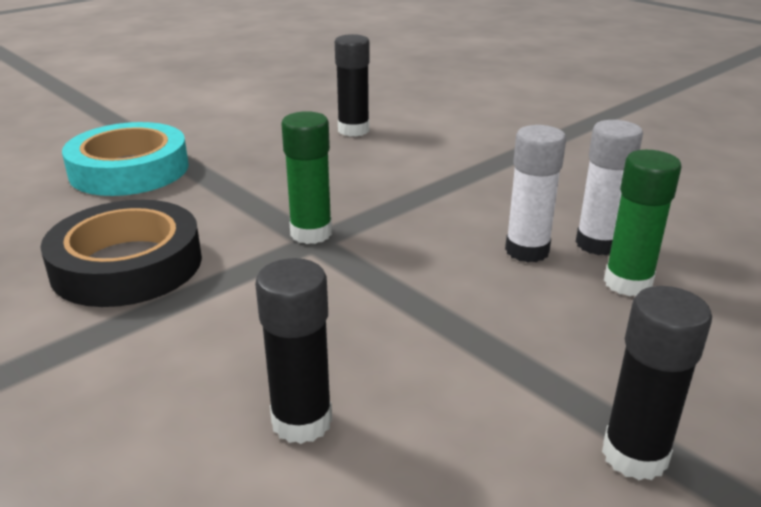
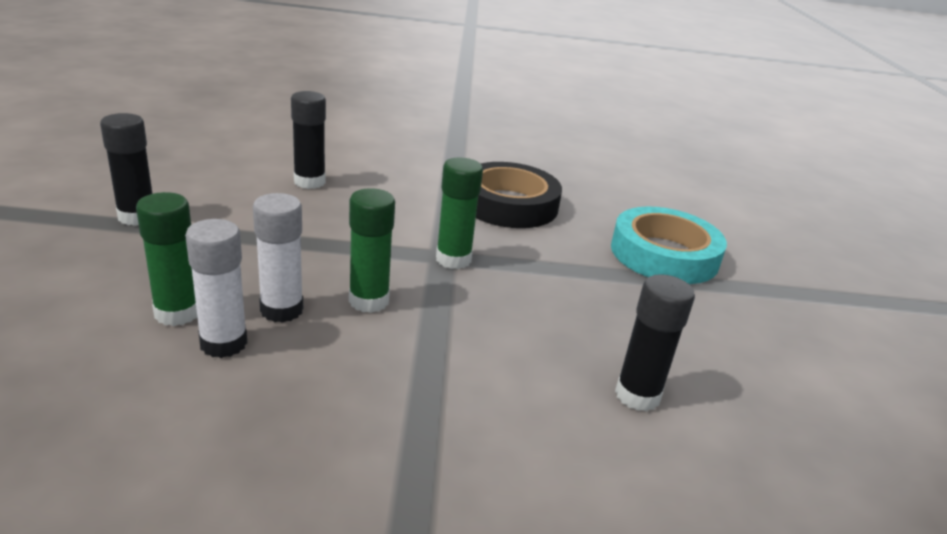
camera: 130 degrees right, 0 degrees up
(442, 230) = (369, 301): none -> green glue stick

